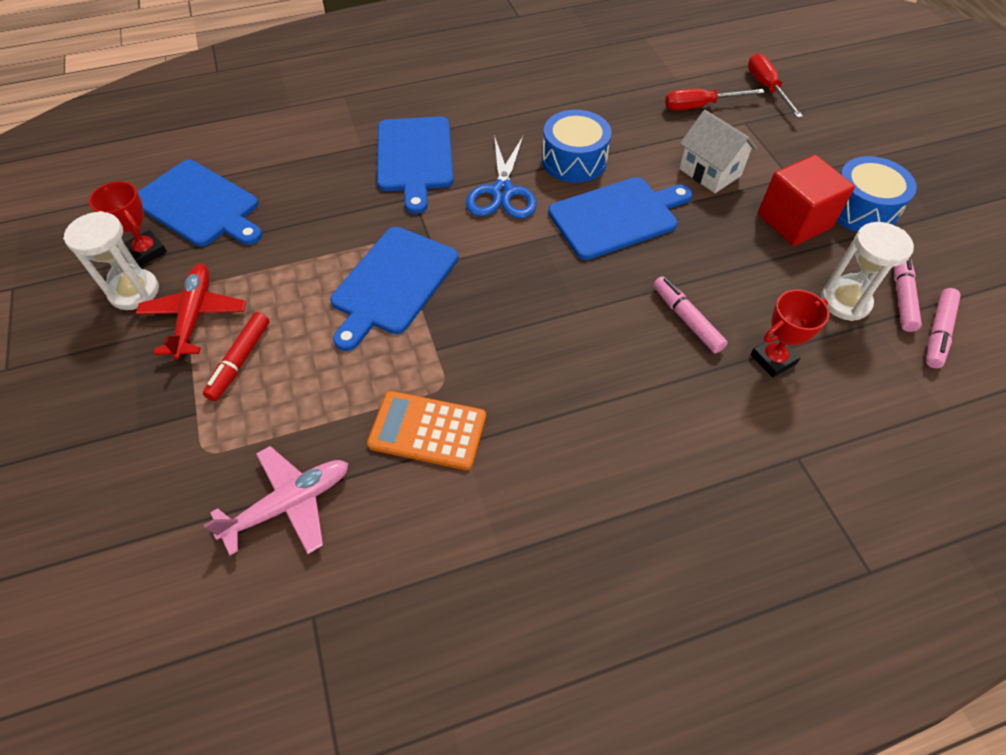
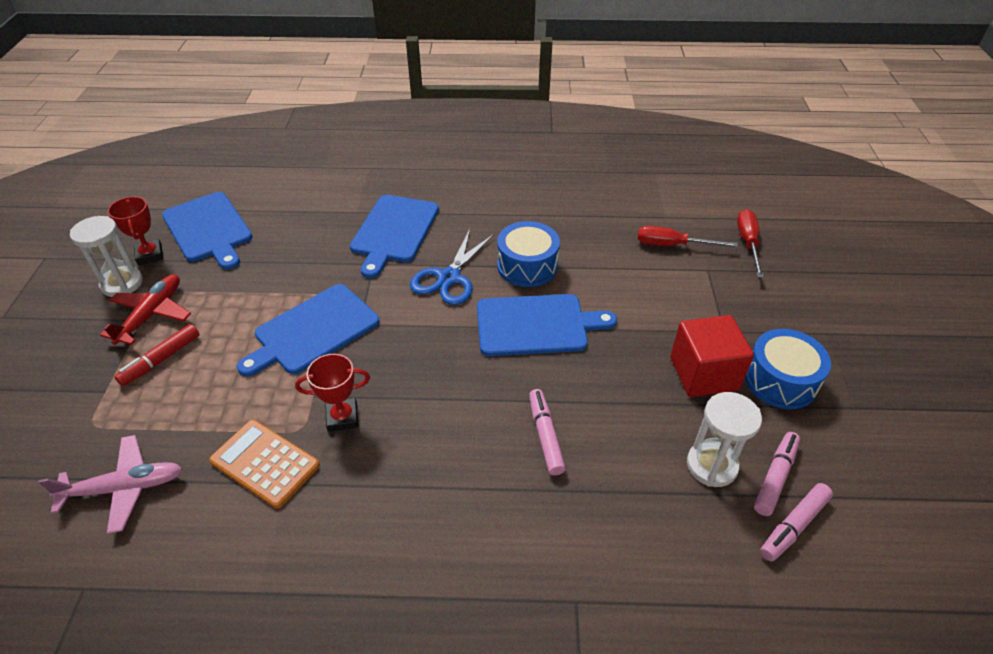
camera: 20 degrees right, 10 degrees down
(710, 172) = (646, 307): white house -> none
(773, 359) = (606, 498): red trophy -> red trophy (342, 417)

